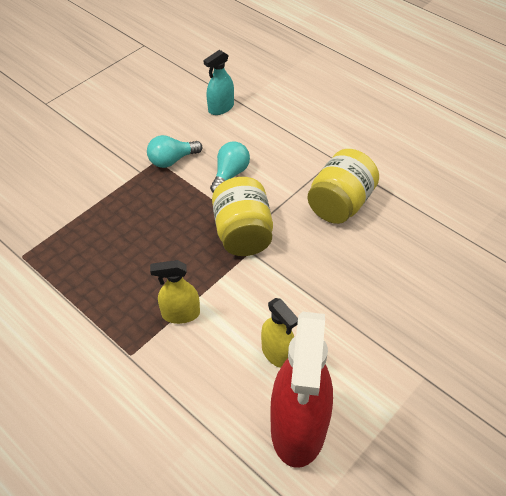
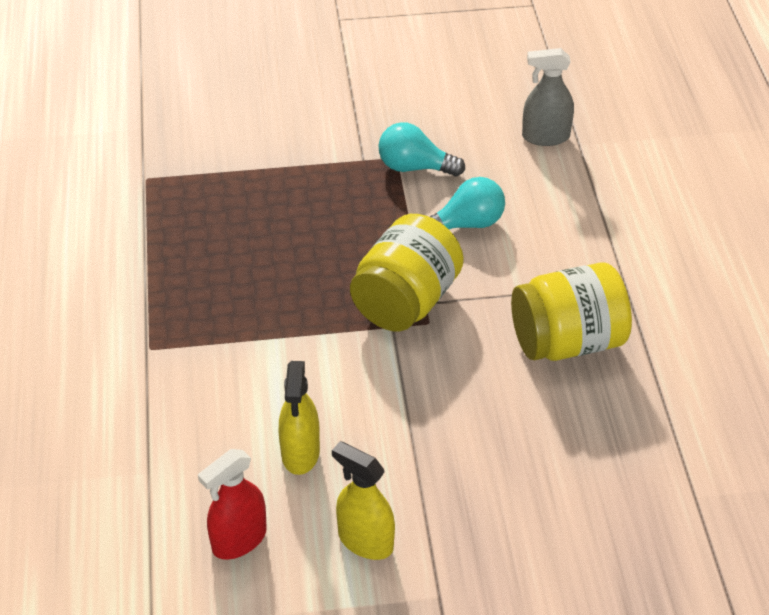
camera: 40 degrees right, 5 degrees down
(180, 314) = (242, 342): yellow spray bottle -> yellow spray bottle (365, 541)
(221, 108) = (545, 137): turquoise spray bottle -> grey spray bottle
(298, 427) = (239, 540): red spray bottle -> red spray bottle, size x0.51

